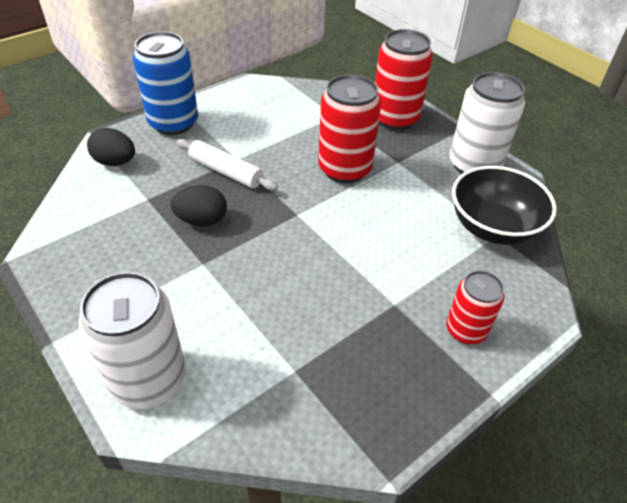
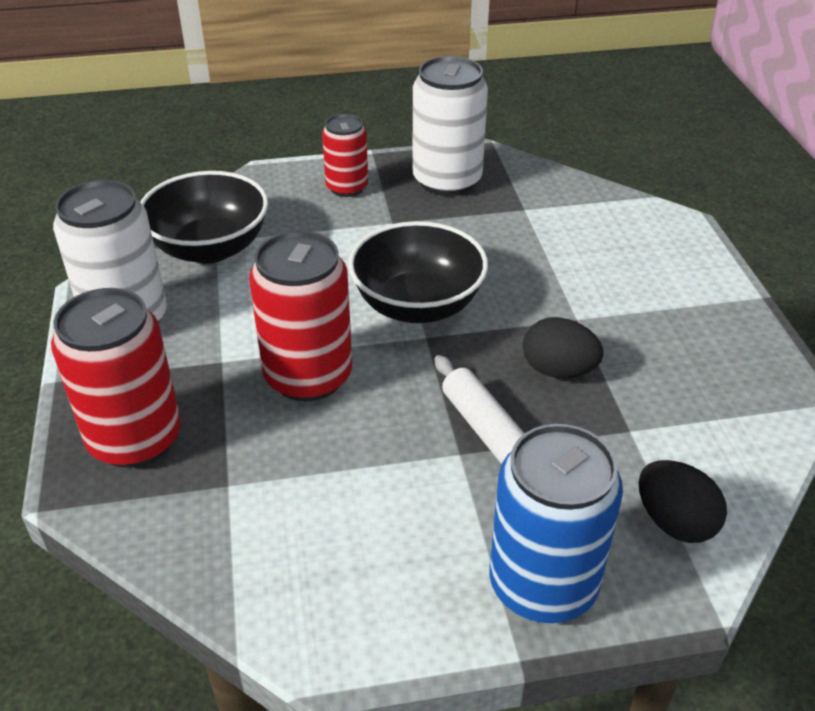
camera: 150 degrees left, 5 degrees down
(148, 379) = (663, 241): white can -> white can (447, 180)
(318, 234) = (417, 305): none -> black bowl

